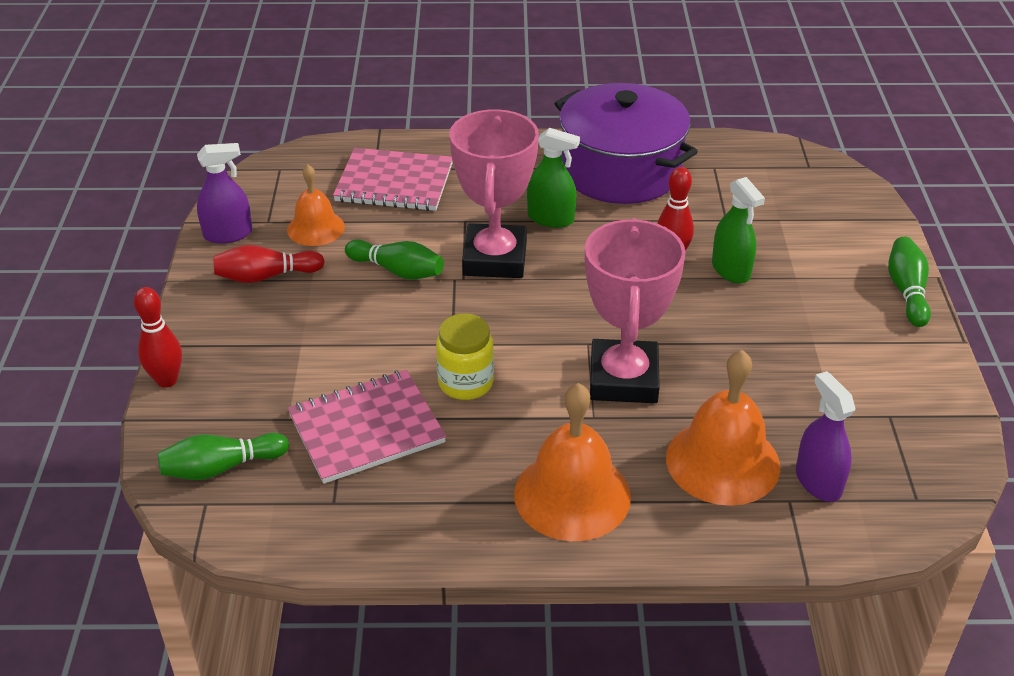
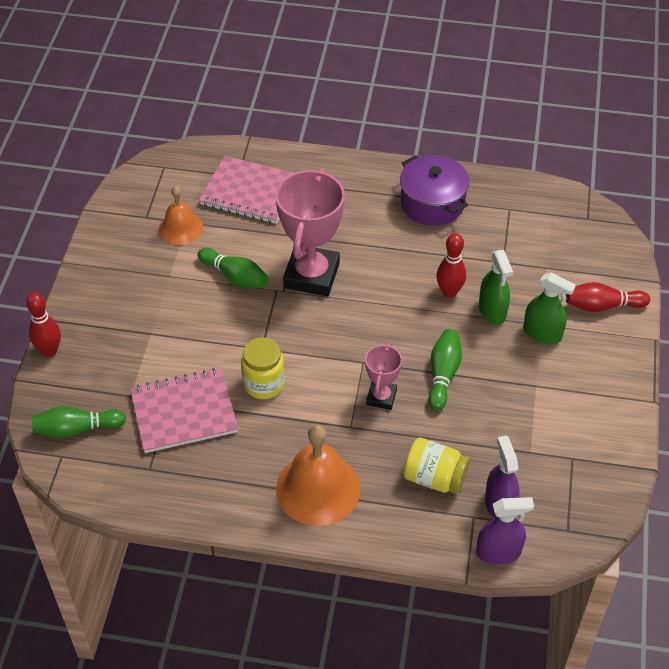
camera: 10 degrees right, 10 degrees up
(228, 234) = (114, 225): purple spray bottle -> purple spray bottle (498, 552)
(266, 276) = (135, 268): red bowling pin -> red bowling pin (602, 306)
(551, 218) = (364, 243): green spray bottle -> green spray bottle (542, 333)
(621, 171) = (432, 203): purple pot -> purple pot, size x0.66
(623, 379) = (381, 397): pink trophy -> pink trophy, size x0.51
(722, 461) = (434, 478): orange bell -> yellow jar
(906, 291) = (625, 349): green bowling pin -> green bowling pin (443, 374)

